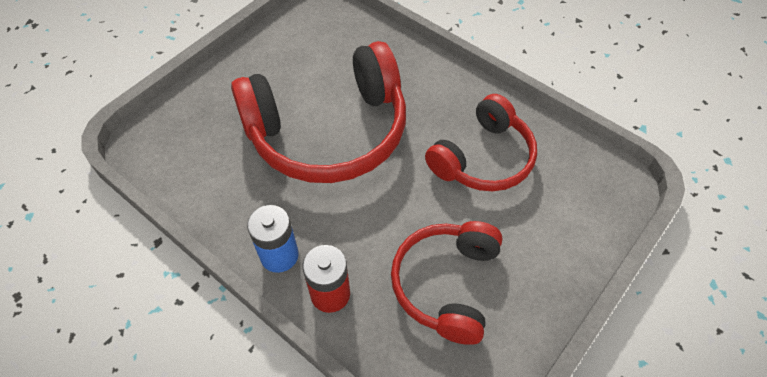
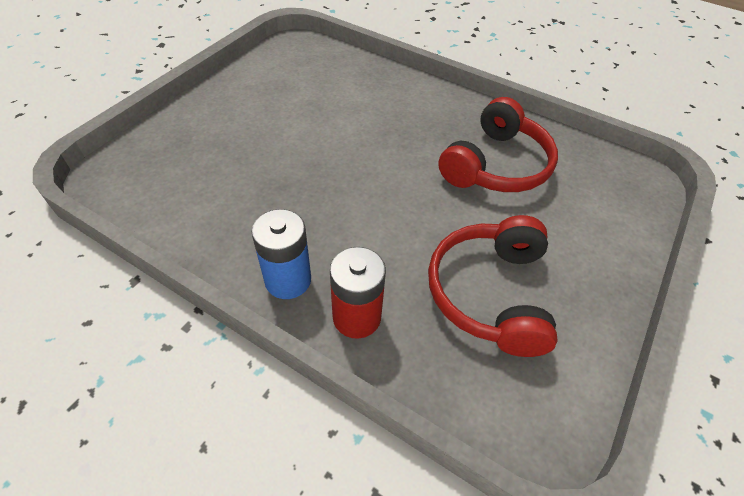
camera: 10 degrees left, 5 degrees down
(329, 132) = (325, 151): red headphones -> none

